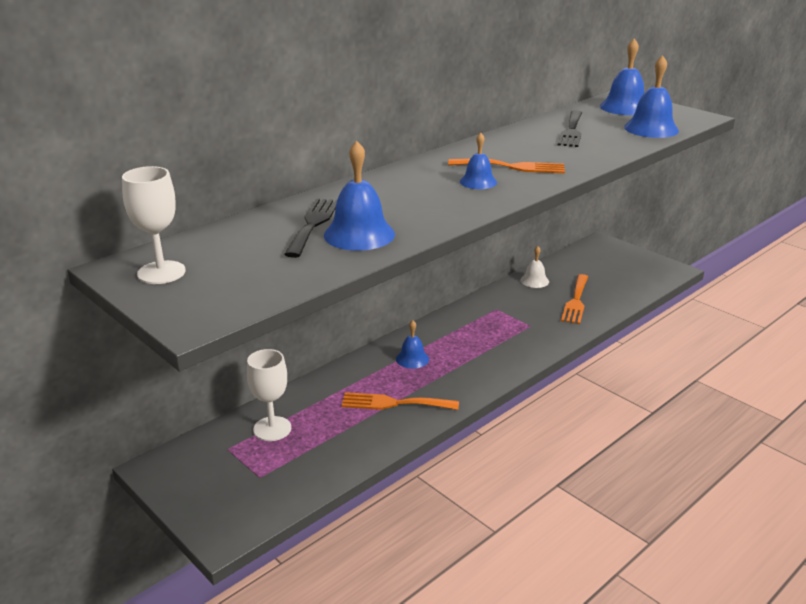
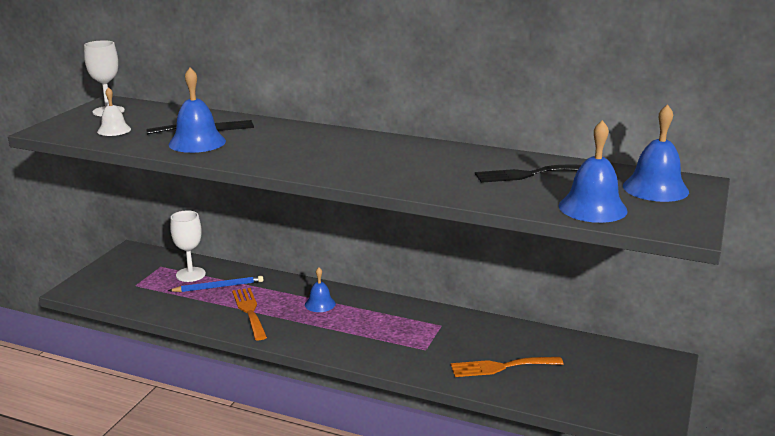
camera: 65 degrees right, 5 degrees down
(321, 414) = (218, 287): none -> blue pencil
(478, 182) = (338, 159): blue bell -> none
(512, 167) = (389, 165): orange fork -> none
(534, 281) = (521, 335): white bell -> white bell (114, 130)

